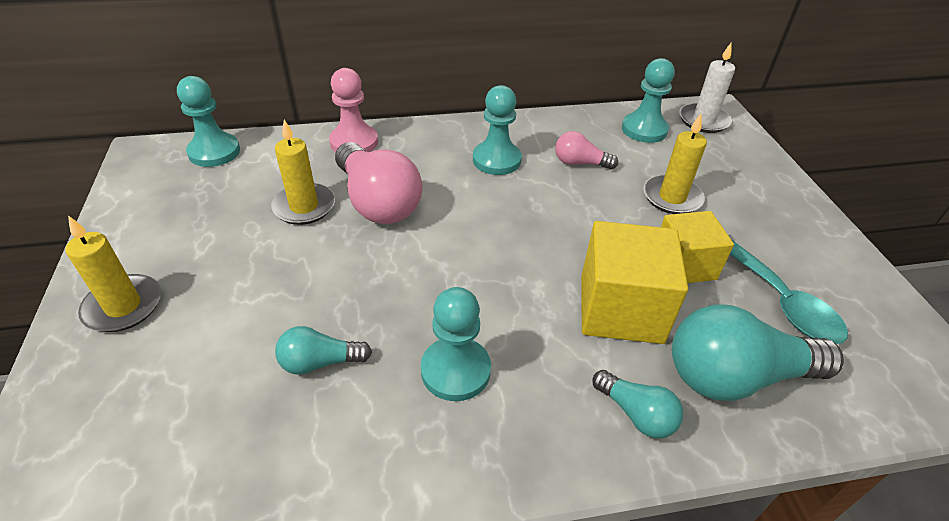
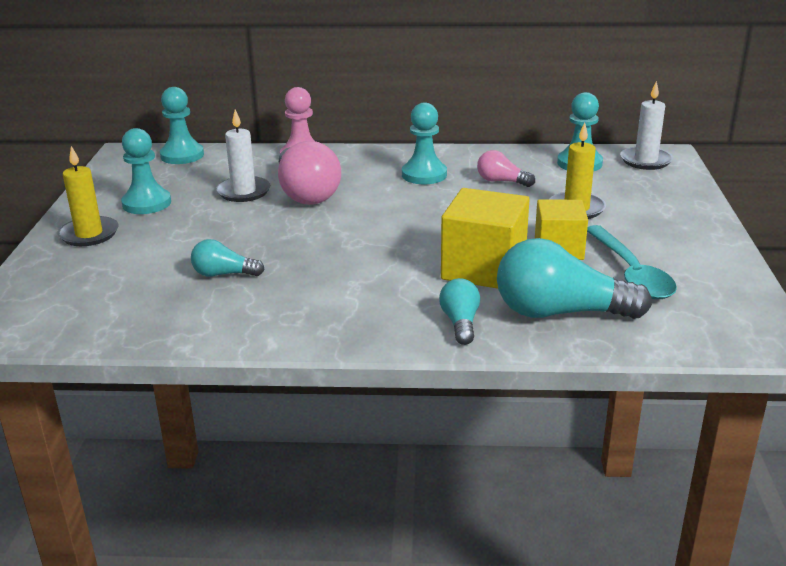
camera: 15 degrees right, 15 degrees down
(304, 206) = (243, 192): yellow candle -> white candle
(455, 370) = (326, 288): turquoise pawn -> turquoise pawn (146, 203)
(636, 414) = (460, 323): turquoise light bulb -> turquoise light bulb turned 150 degrees counterclockwise

